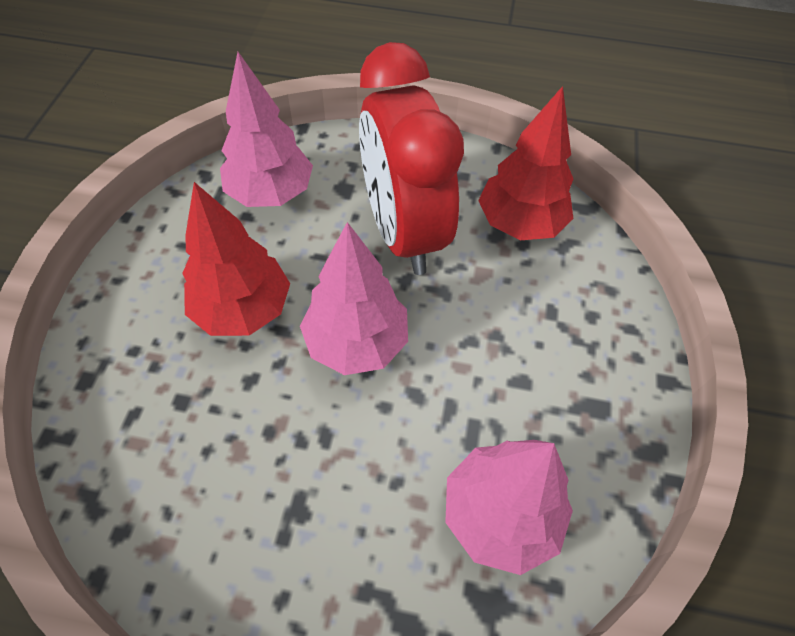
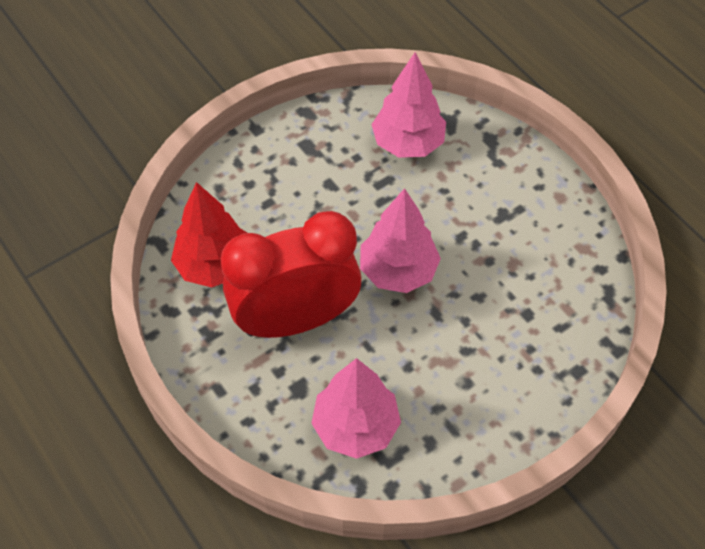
camera: 135 degrees left, 0 degrees up
(243, 309) = (449, 345): red tree -> none
(403, 232) = (296, 319): red clock -> red clock turned 135 degrees counterclockwise

